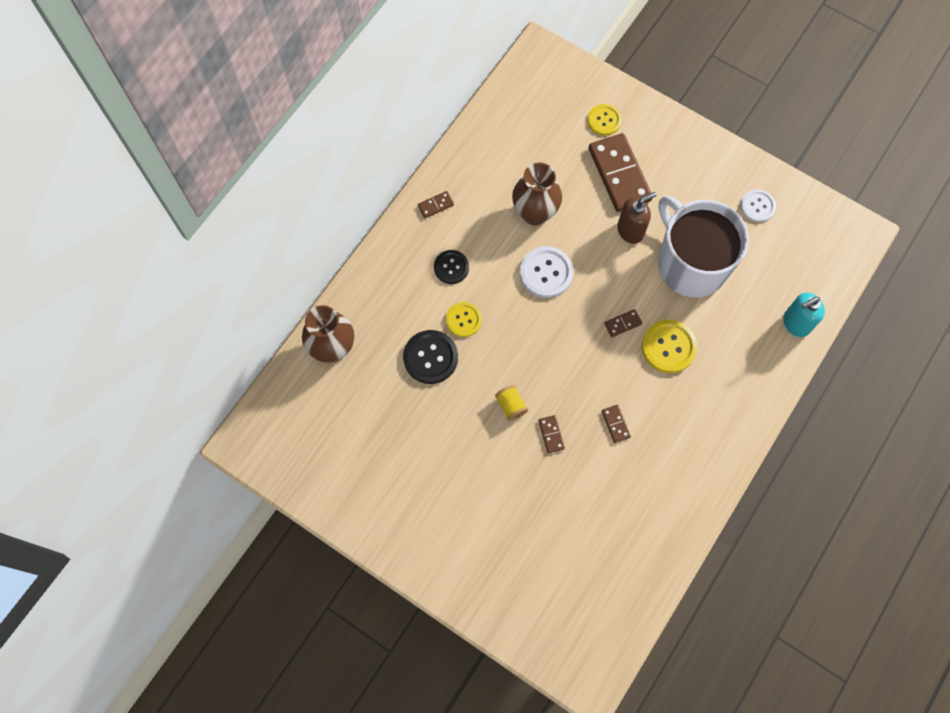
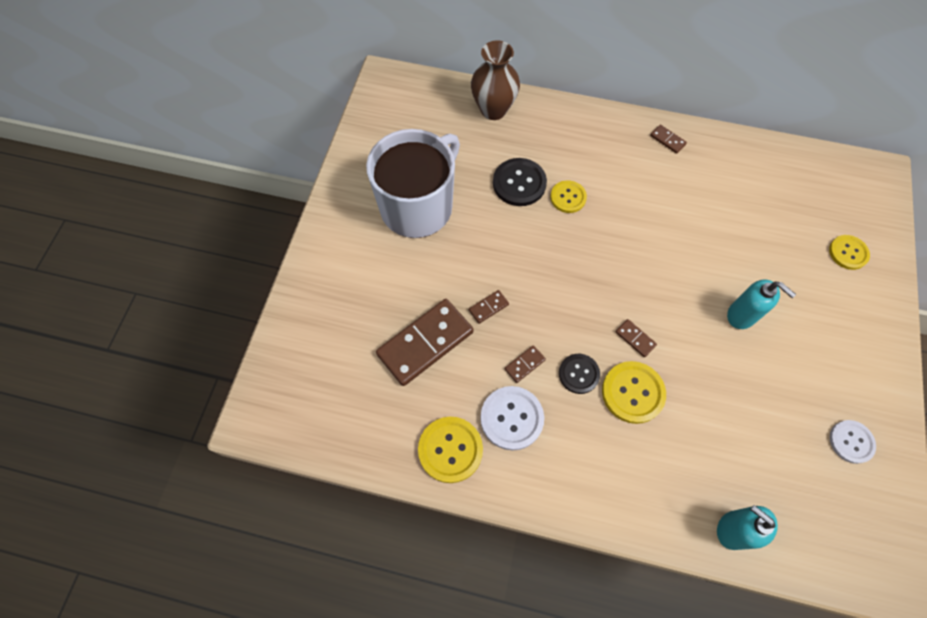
camera: 70 degrees right, 5 degrees down
(451, 267) = (614, 171): black button -> black button (578, 374)
(511, 405) = (502, 263): yellow spool -> none
(535, 213) = (708, 222): brown vase -> none
(546, 273) = (651, 251): white button -> white button (511, 418)
(619, 174) = (797, 285): brown domino -> brown domino (425, 343)
(630, 231) = (741, 315): brown soap dispenser -> turquoise soap dispenser
(670, 514) = (450, 450): none -> yellow button
(690, 264) = (739, 388): white mug -> white mug (418, 206)

